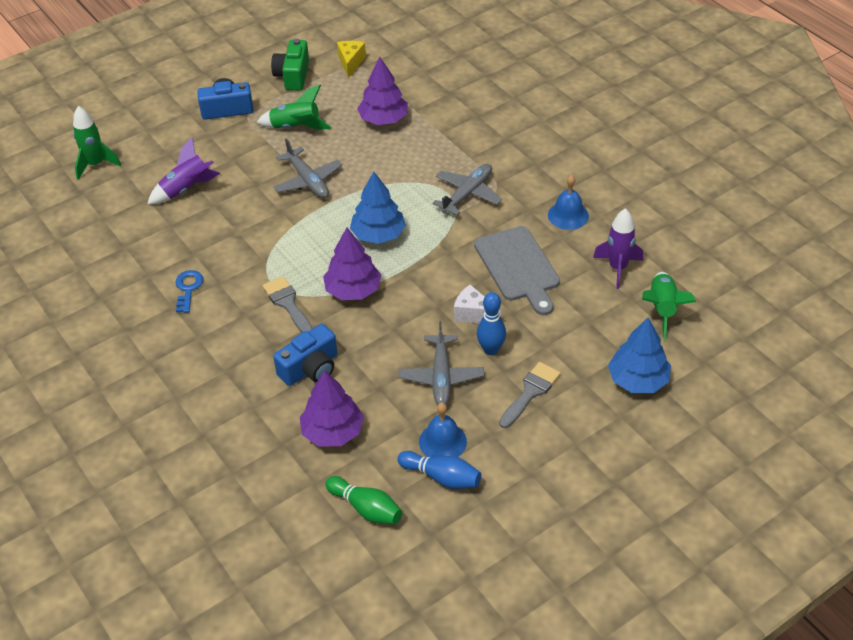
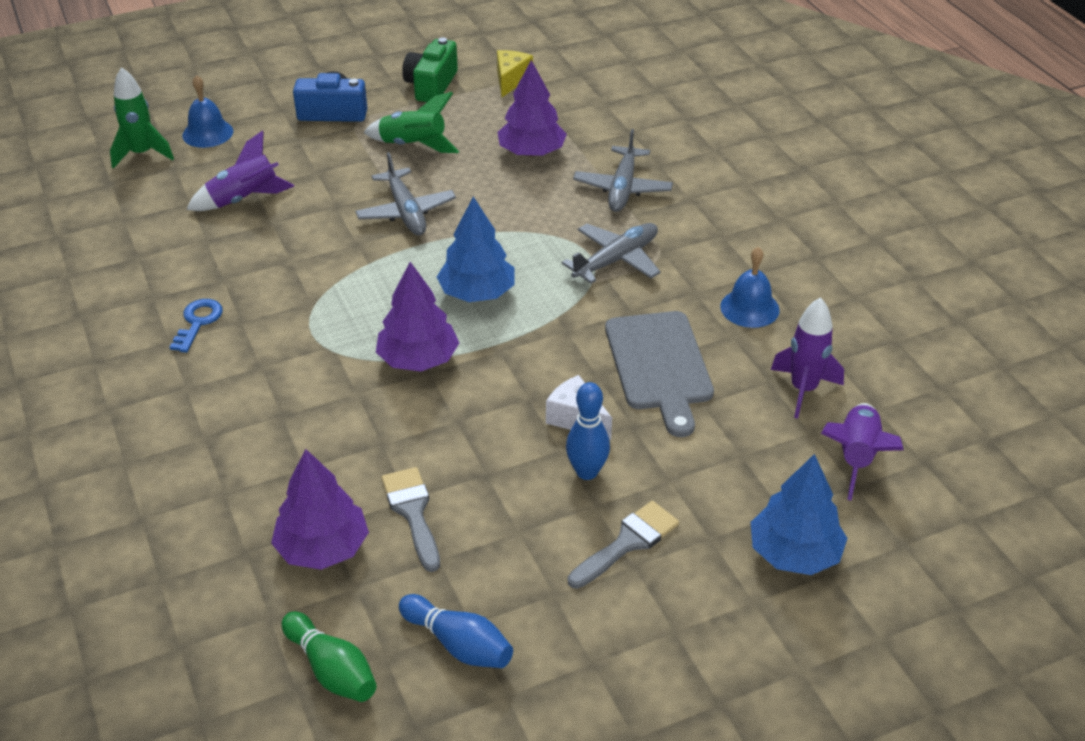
camera: 10 degrees right, 5 degrees down
(288, 304) = (323, 363): grey brush -> grey brush (413, 513)
(310, 368) = (323, 454): blue camera -> none
(441, 376) = (503, 497): grey plane -> grey plane (622, 188)
(442, 441) = (476, 591): blue bell -> blue bell (207, 133)
(662, 309) = (856, 457): green rocket -> purple rocket

